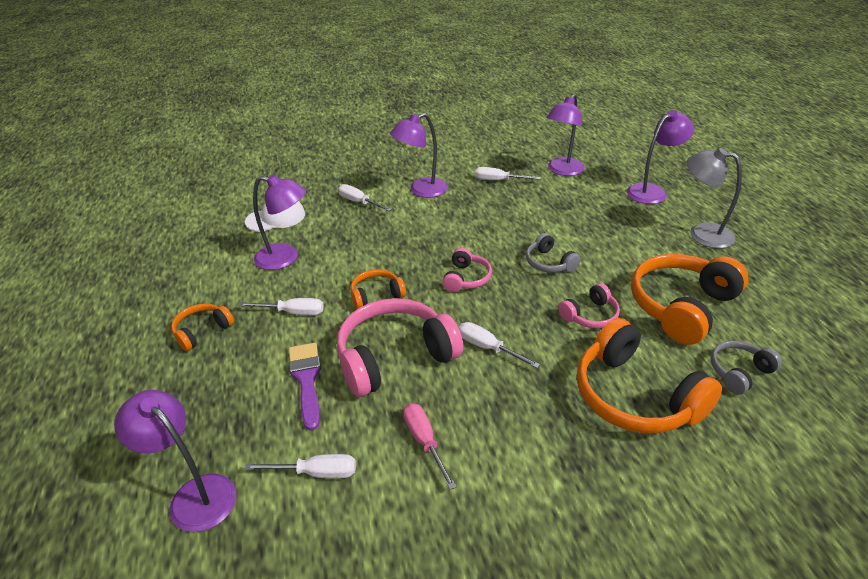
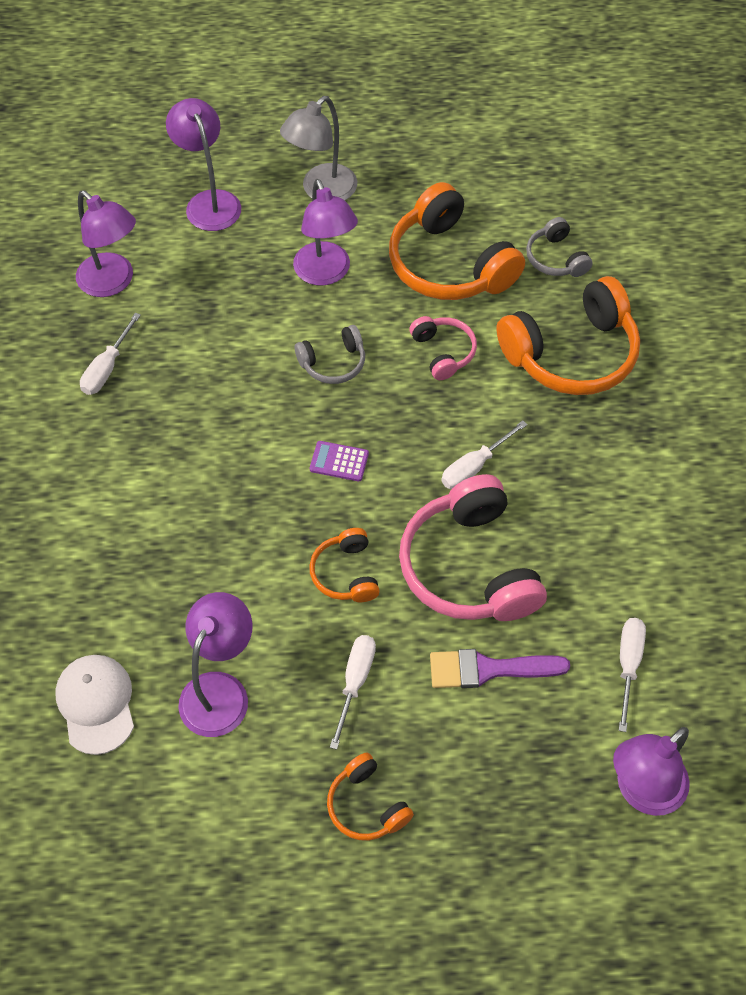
camera: 80 degrees left, 20 degrees up
(359, 202) = (95, 572): white screwdriver -> none
(421, 190) = (94, 477): purple lamp -> purple lamp (325, 273)
(424, 441) = (601, 555): pink screwdriver -> none
(466, 278) = (339, 461): pink headphones -> purple calculator

